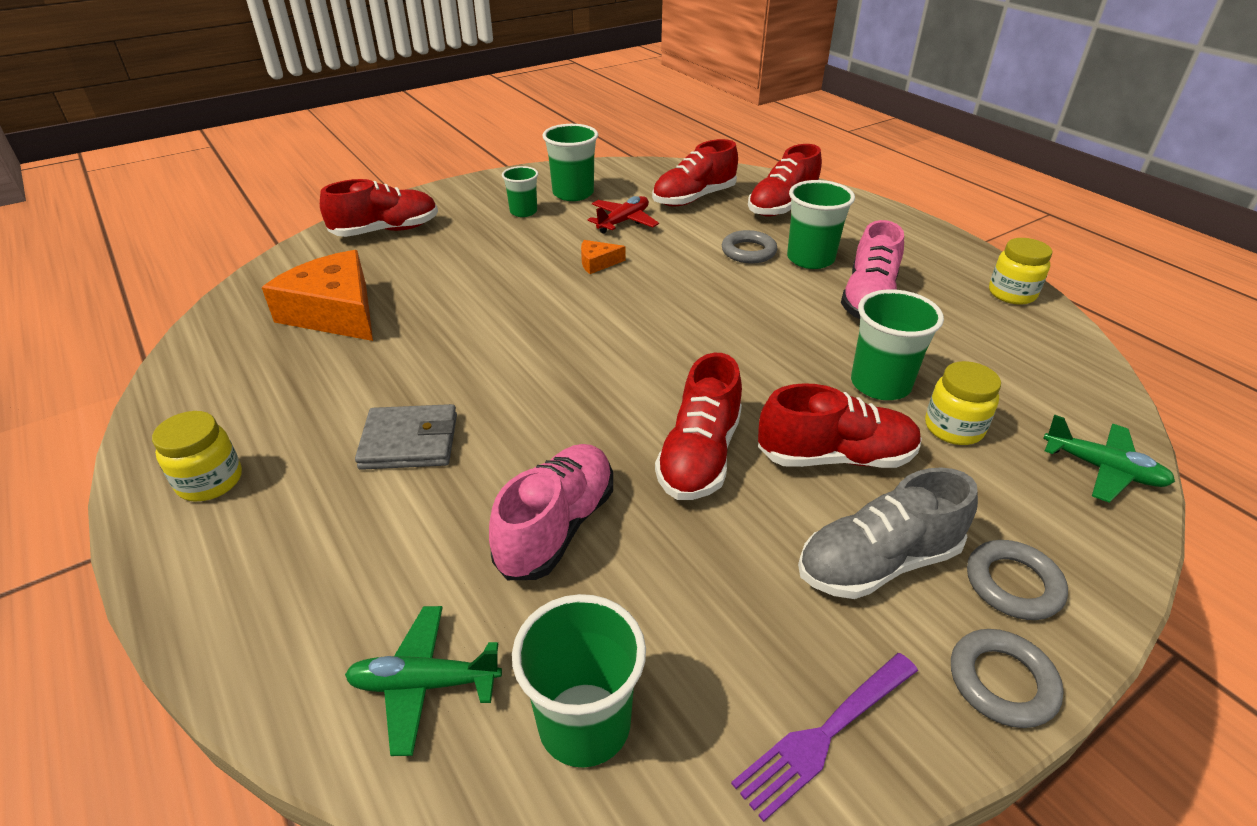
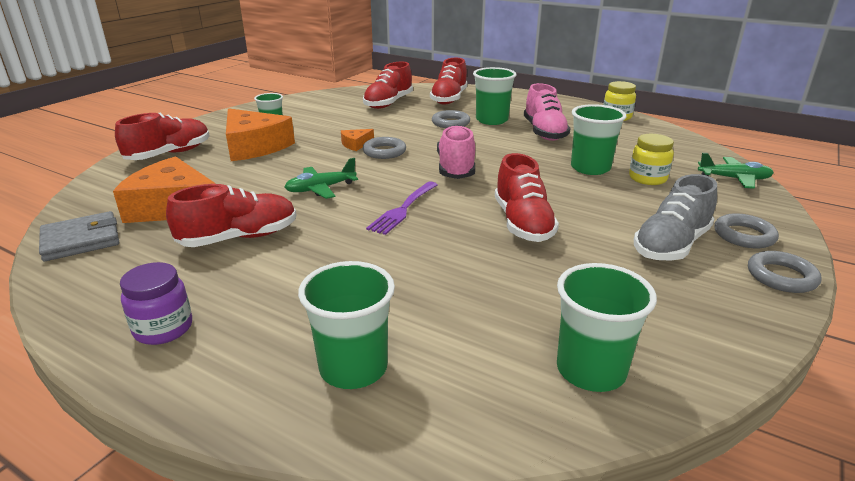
camera: 25 degrees left, 10 degrees down
(210, 481) = (163, 329): yellow jar -> purple jar
(409, 442) = (314, 264): grey wallet -> grey wallet (81, 240)
(424, 684) = (465, 387): green plane -> green plane (320, 189)
(480, 239) = (254, 146): none -> orange cheese
(557, 527) = (469, 280): pink shoe -> pink shoe (456, 168)
(573, 193) = (300, 113): green cup -> green cup (353, 368)
(622, 283) = (384, 152): none -> grey ring
(623, 221) = (352, 121): red plane -> none
(824, 735) = (724, 328): purple fork -> purple fork (403, 209)
(835, 457) = (600, 205): red shoe -> red shoe (239, 238)

